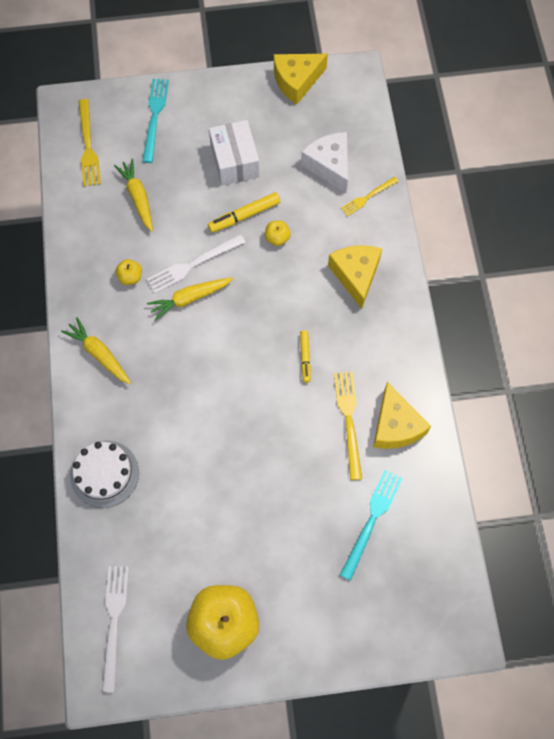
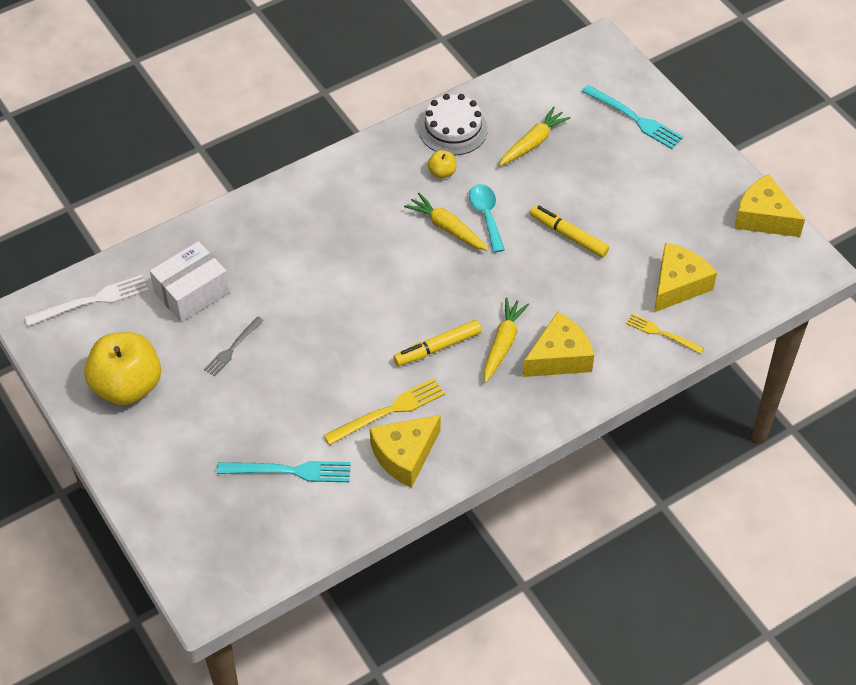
camera: 65 degrees right, 15 degrees down
(88, 146) = (565, 82): yellow fork -> none
(99, 354) = (347, 182): yellow carrot -> yellow carrot (503, 343)
(104, 474) = (229, 236): white cake -> white cake (453, 129)
(155, 117) = (634, 118): turquoise fork -> turquoise fork turned 60 degrees clockwise
(193, 264) = (486, 215): white fork -> turquoise spoon
(227, 518) = (232, 348): none -> grey fork
(235, 161) = (627, 203): white box -> white box (192, 293)
(277, 238) = (560, 273): yellow apple -> none
(305, 357) = (437, 348): yellow marker -> yellow marker, size x1.52
(329, 165) = (678, 285): white cheese -> yellow cheese

